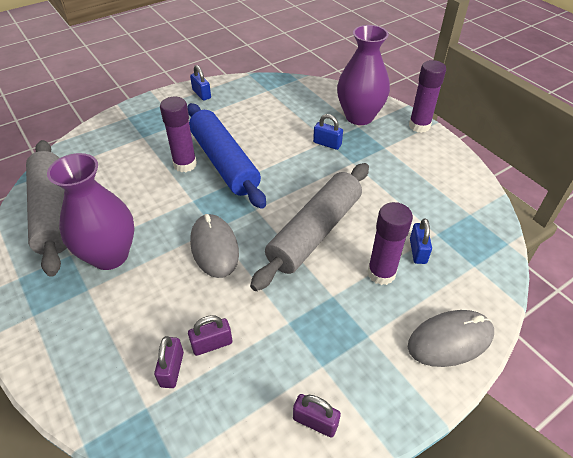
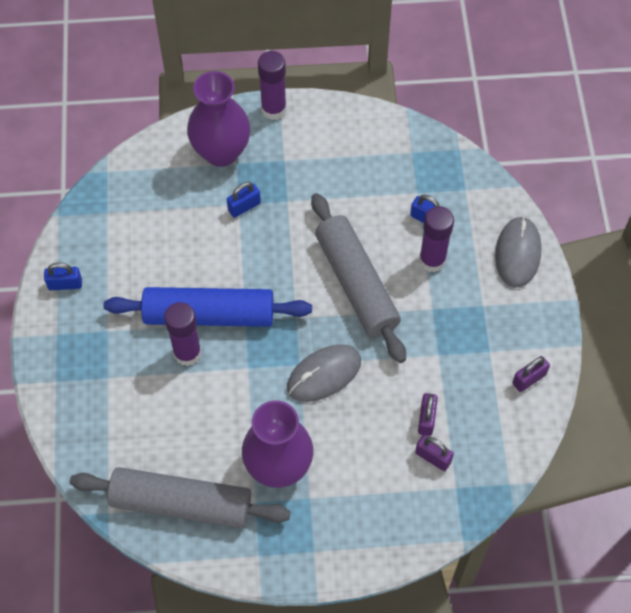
camera: 60 degrees left, 15 degrees up
(214, 247) = (324, 374): grey mouse -> grey mouse turned 45 degrees counterclockwise

